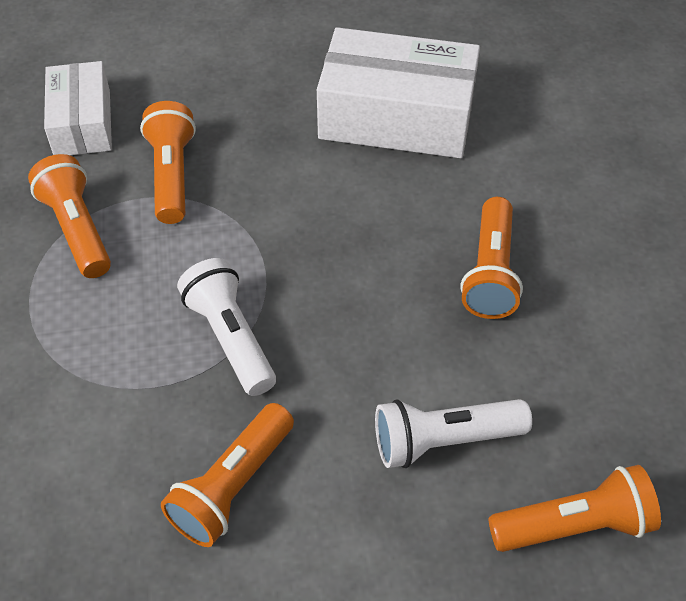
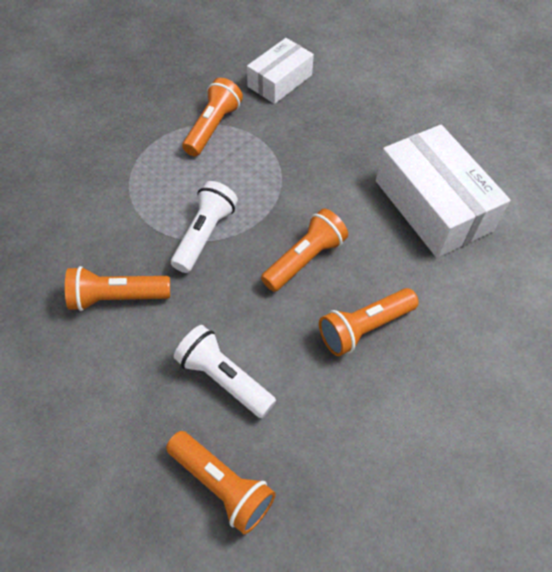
camera: 50 degrees right, 5 degrees up
(172, 175) = (283, 138): orange flashlight -> orange flashlight (304, 259)

